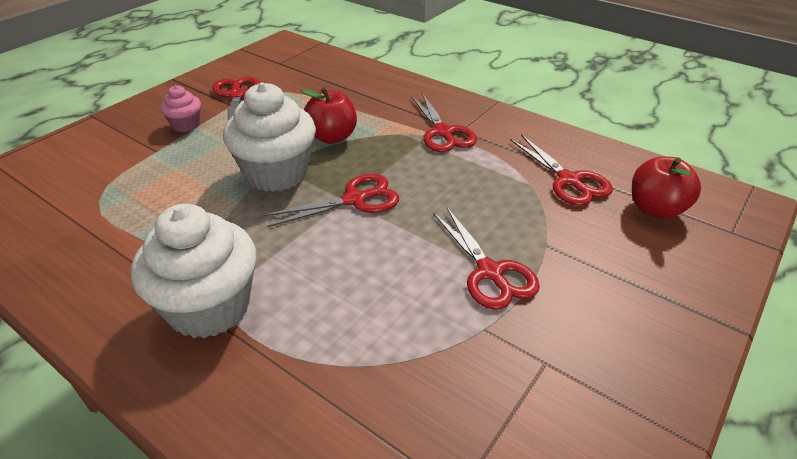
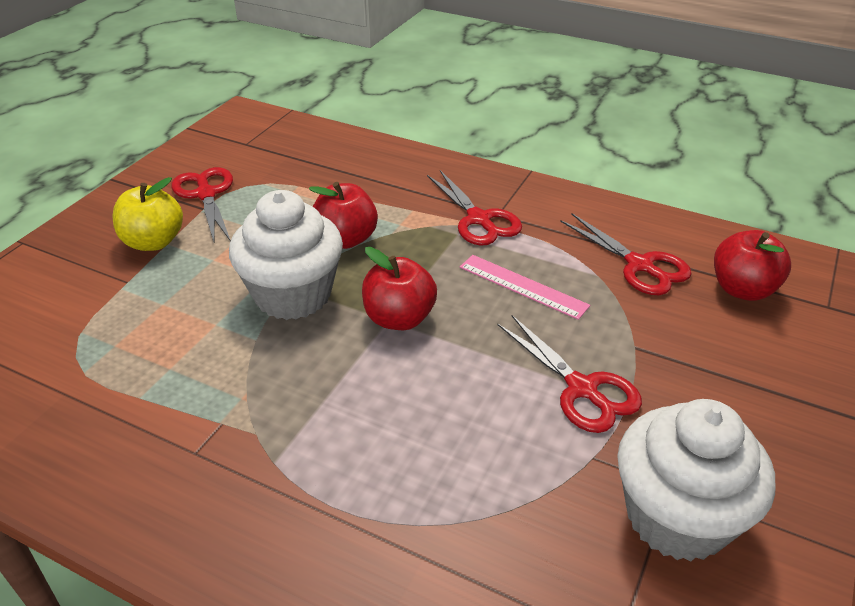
camera: 10 degrees left, 0 degrees up
(186, 125) = (154, 242): pink cupcake -> yellow apple
(209, 307) = (268, 476): white cupcake -> white cupcake (677, 517)
(354, 200) = (399, 318): red scissors -> red apple
(464, 186) = (523, 286): none -> pink ruler

